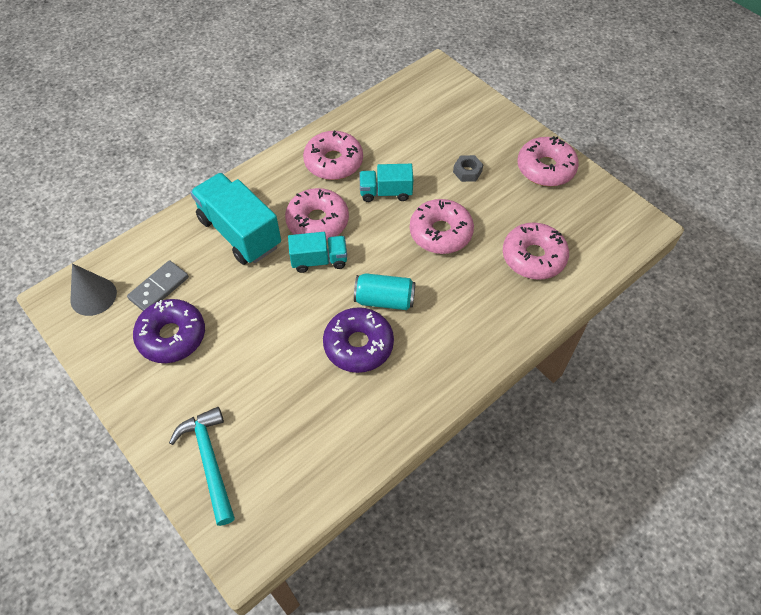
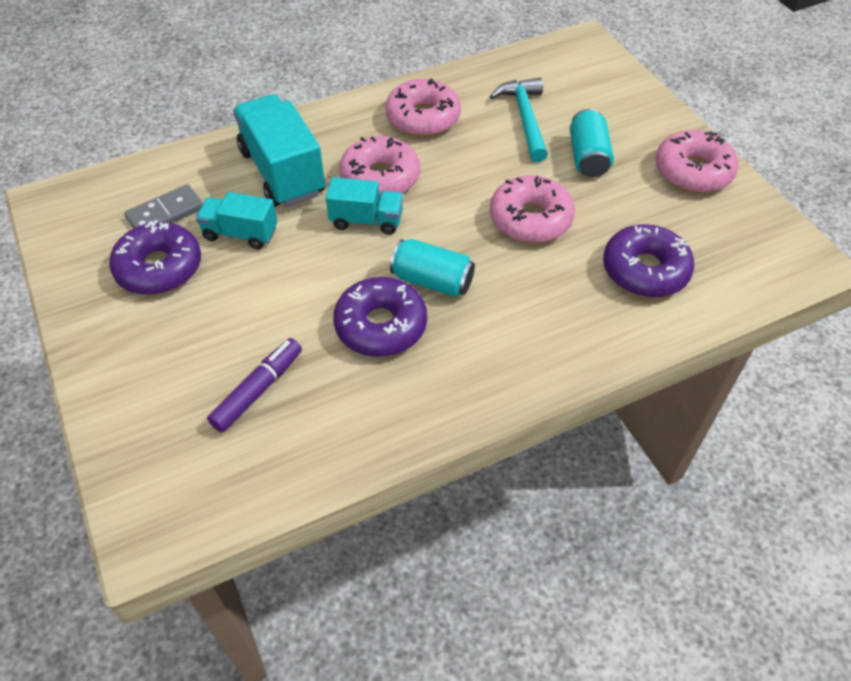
camera: 15 degrees right, 5 degrees down
(93, 296) = (88, 207): grey cone -> none
(209, 461) = (147, 418): turquoise hammer -> turquoise hammer (525, 119)
(285, 418) = (258, 390): none -> purple marker
(386, 192) = (475, 161): turquoise truck -> turquoise truck (240, 234)
(467, 172) = (588, 157): grey nut -> turquoise can
(533, 257) = (645, 270): pink donut -> purple donut

